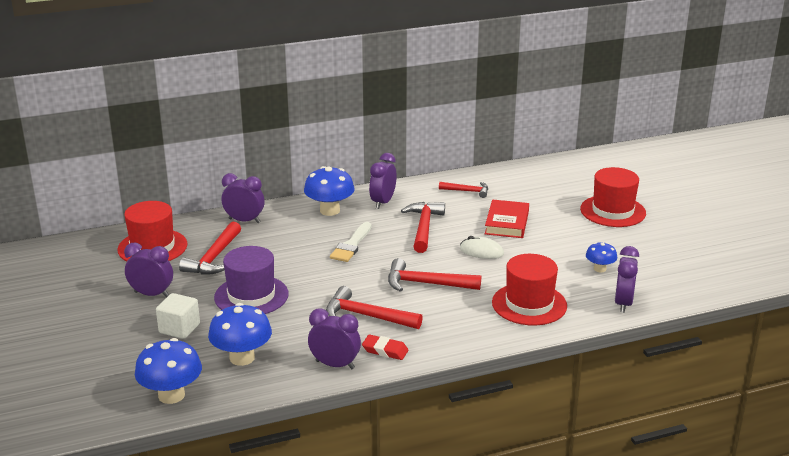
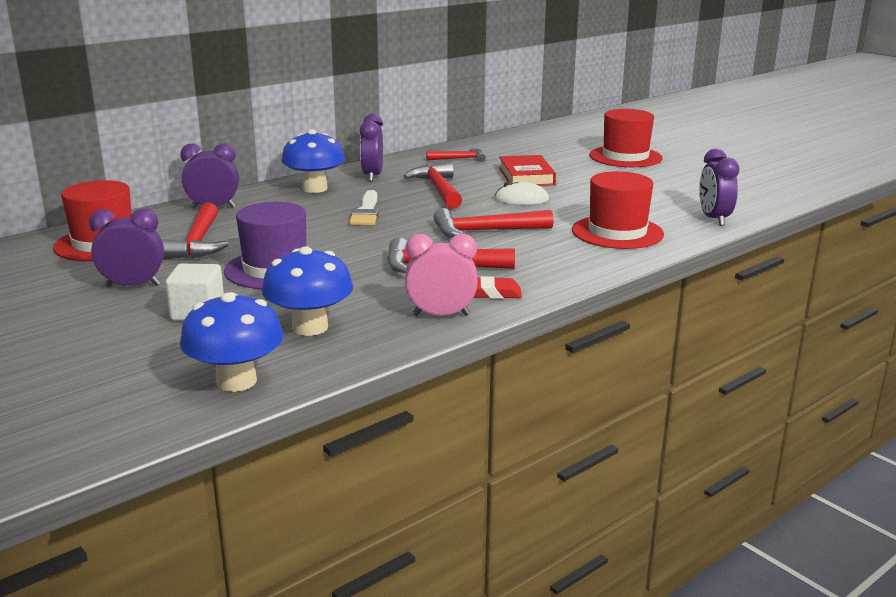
camera: 20 degrees left, 5 degrees down
(335, 365) = (441, 315): purple clock -> pink clock
(600, 269) = (660, 197): blue mushroom -> none

